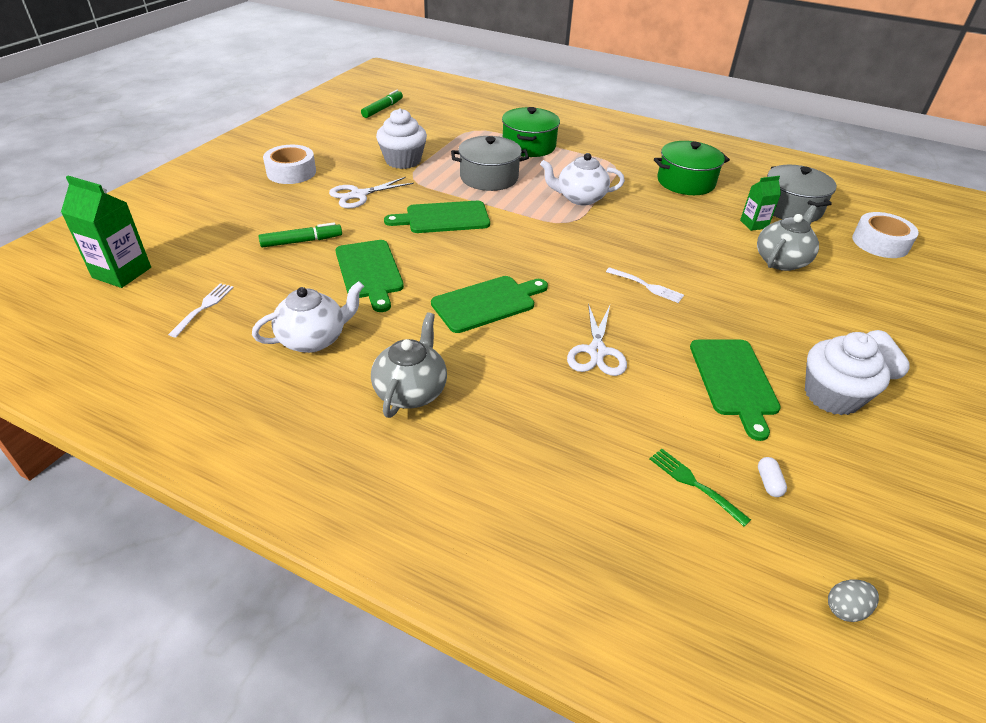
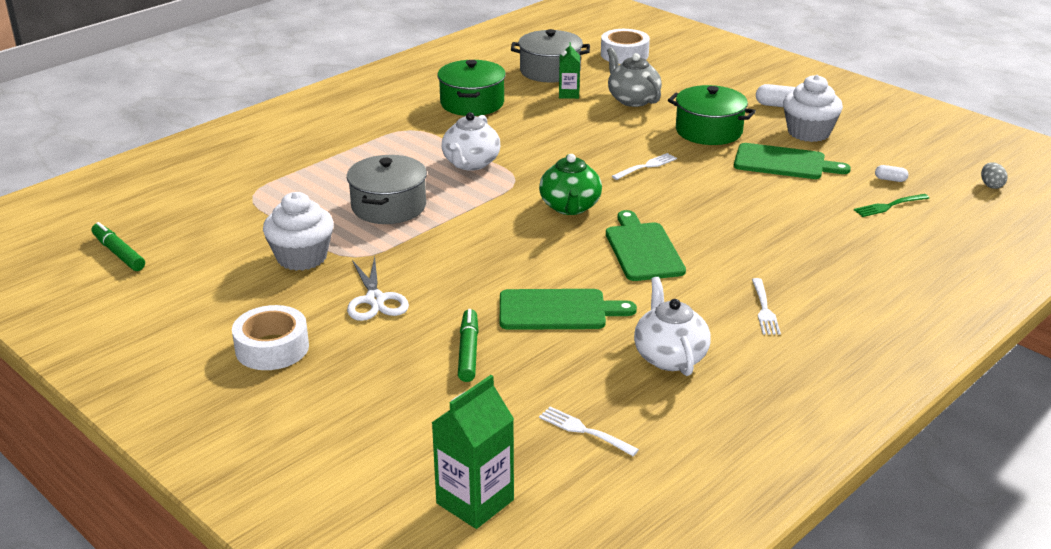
camera: 70 degrees left, 10 degrees down
(411, 391) = (764, 309): grey teapot -> white fork
(443, 218) = (466, 249): green cutting board -> none
(529, 146) = (325, 168): green pot -> green pot (709, 131)
(539, 254) = (570, 207): none -> green teapot
(597, 352) = (733, 210): white scissors -> none

